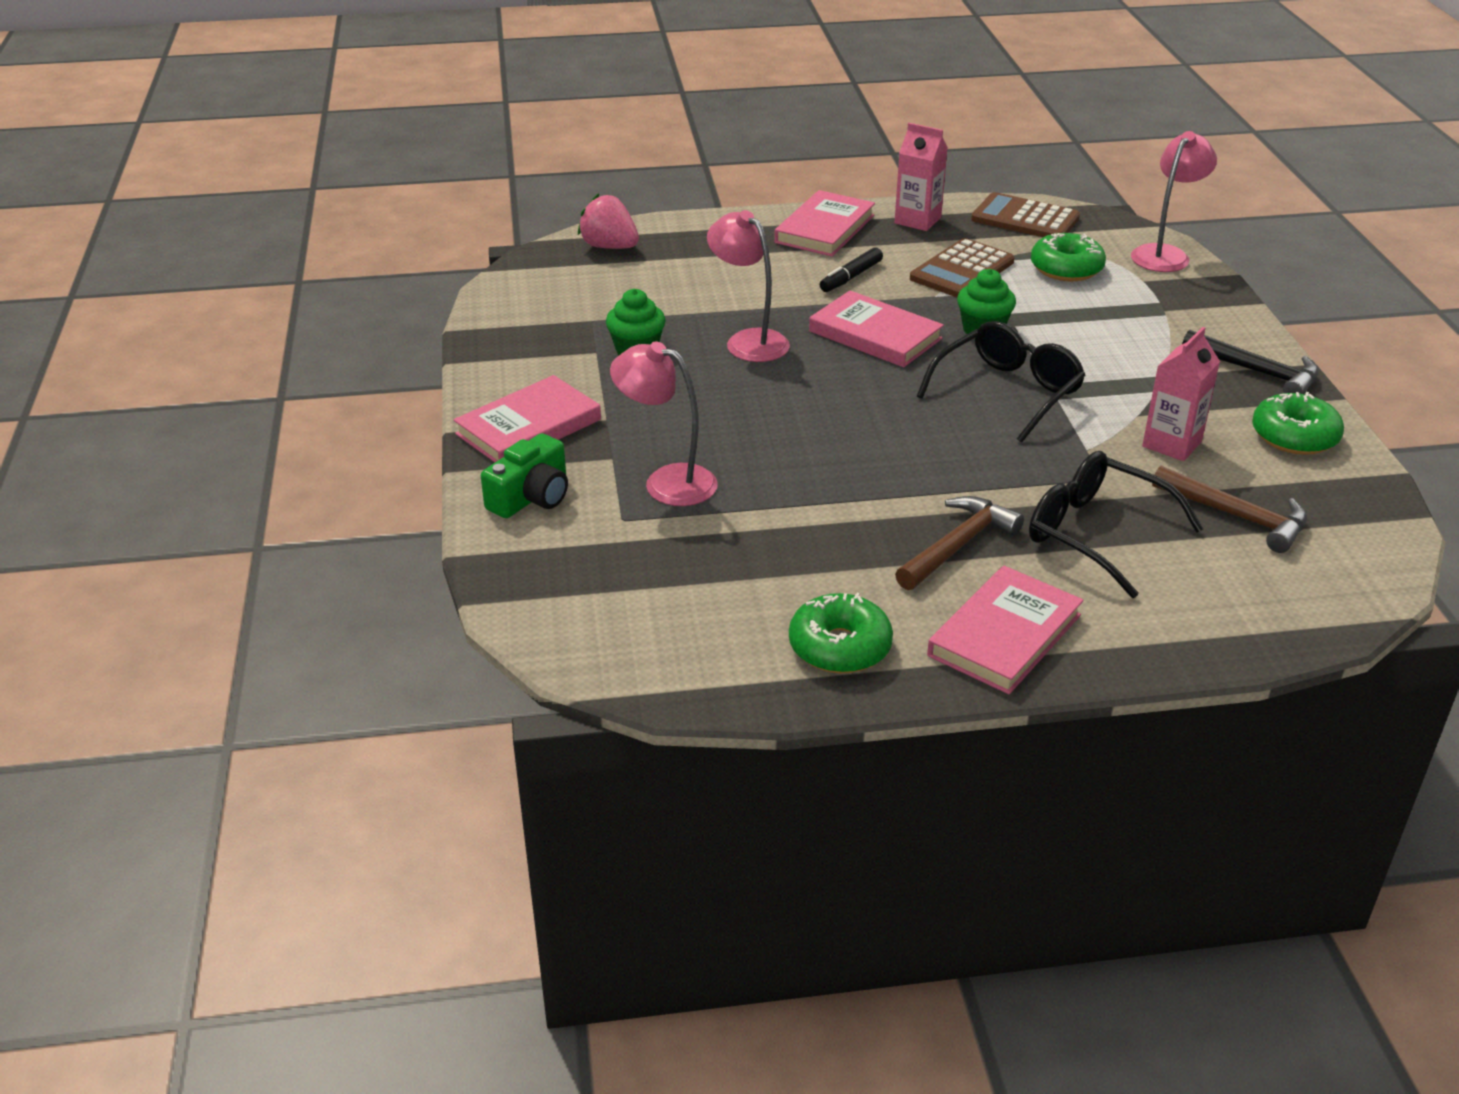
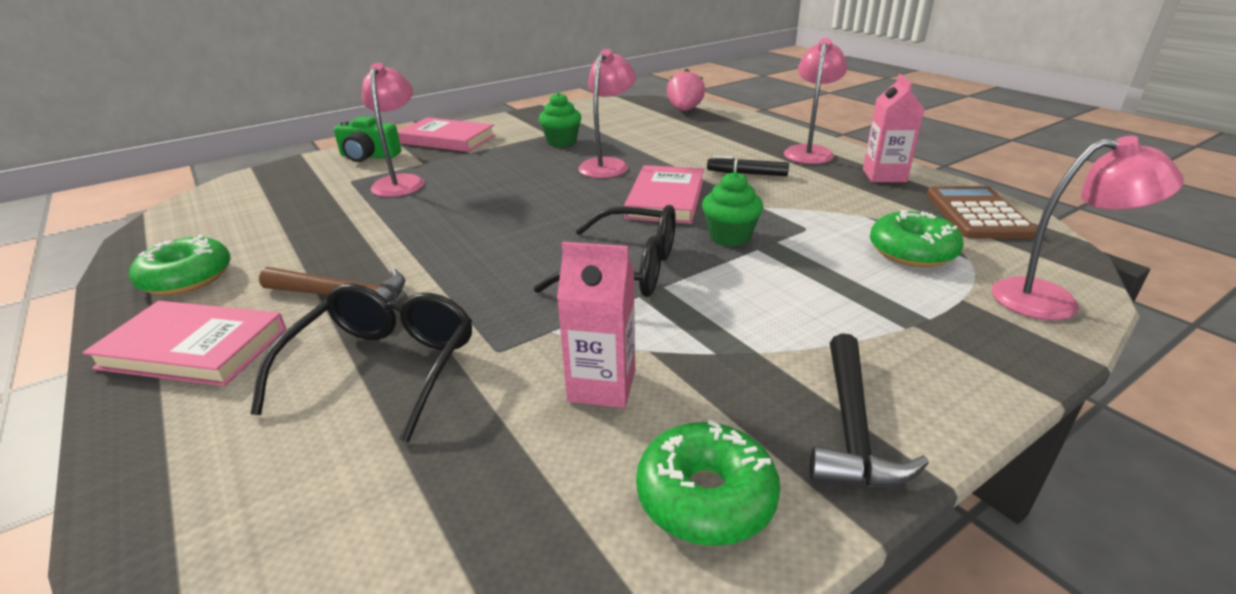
camera: 65 degrees right, 5 degrees down
(825, 229) = (809, 152): pink book -> pink lamp
(962, 270) = (826, 208): brown calculator -> none
(1237, 517) = (457, 472): brown hammer -> none

